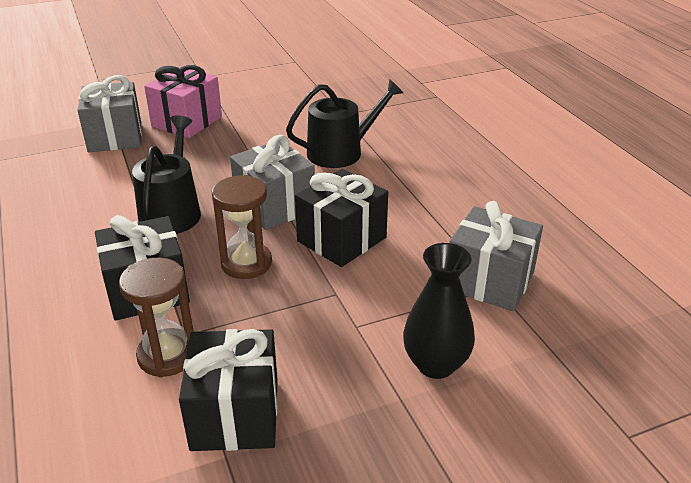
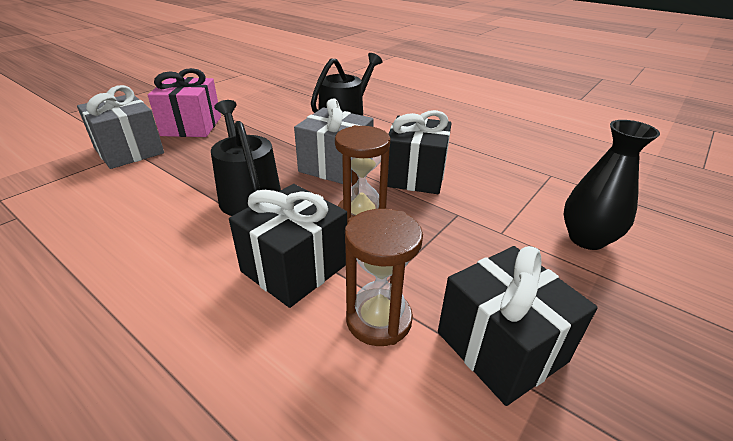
camera: 30 degrees left, 0 degrees up
(489, 281) = (543, 173): grey gift -> none

